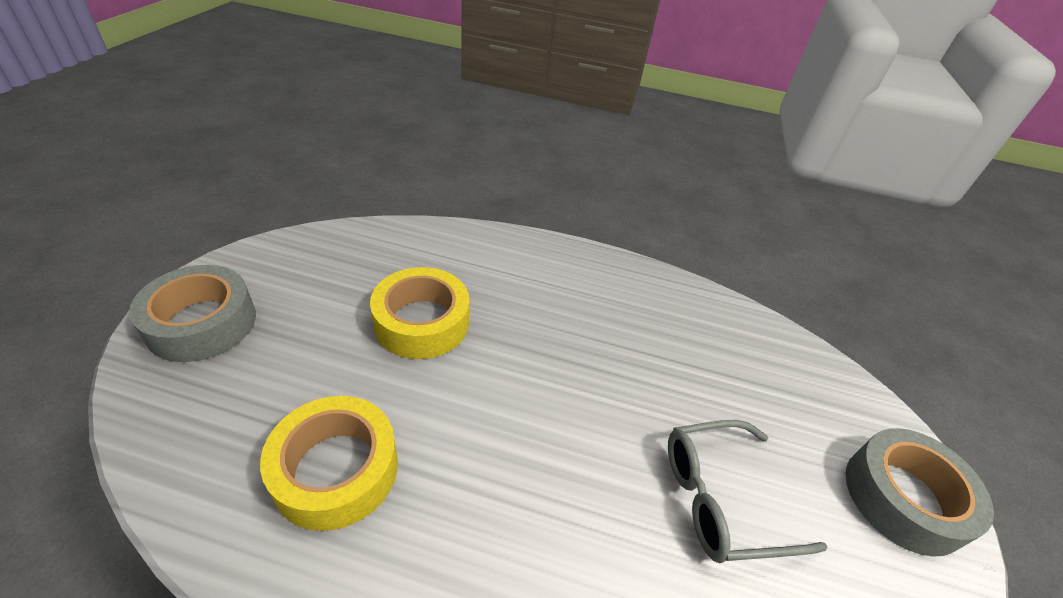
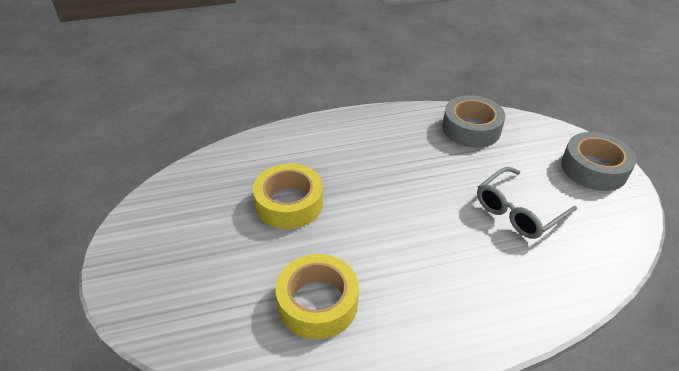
camera: 25 degrees left, 0 degrees up
(202, 323) = (146, 274): grey tape -> grey tape (471, 128)

